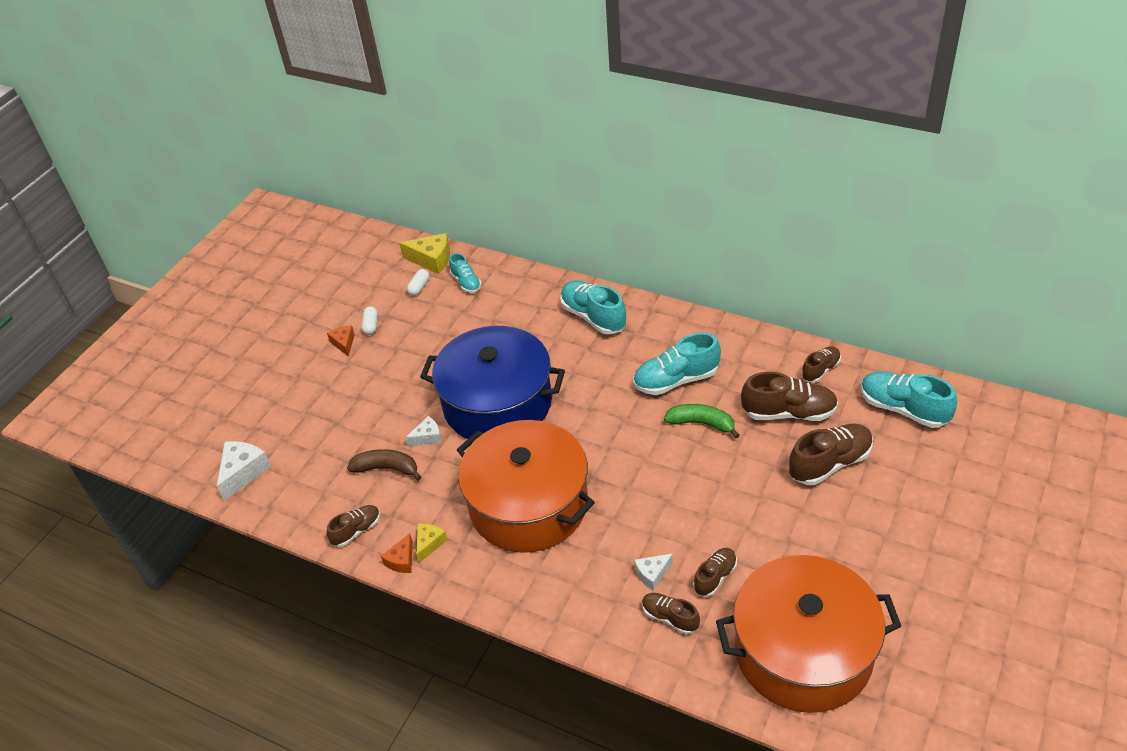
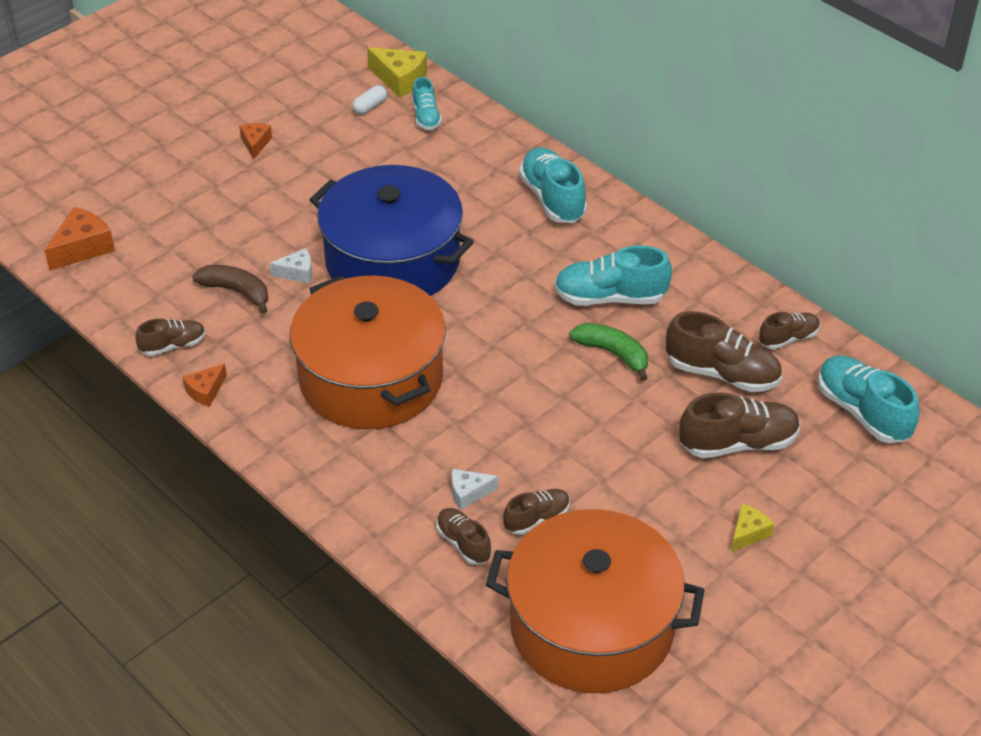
camera: 15 degrees right, 0 degrees up
(243, 472) = (83, 248): white cheese -> orange cheese
(371, 325) = (295, 133): white capsule -> none
(429, 544) = (243, 383): yellow cheese -> yellow cheese (748, 533)

